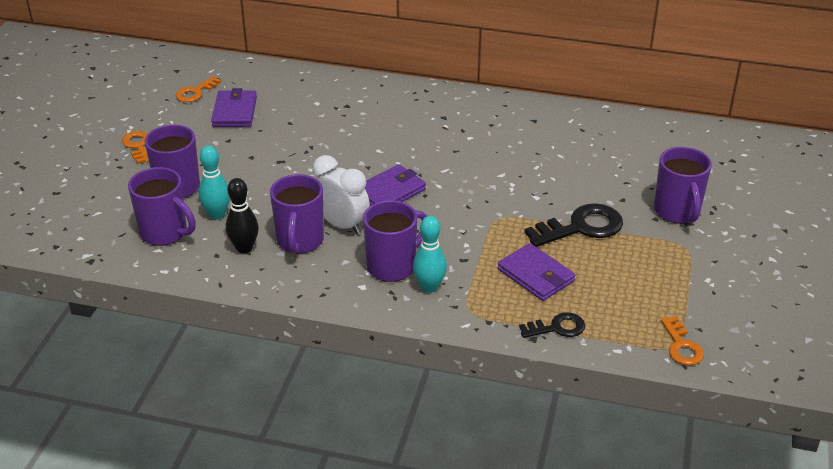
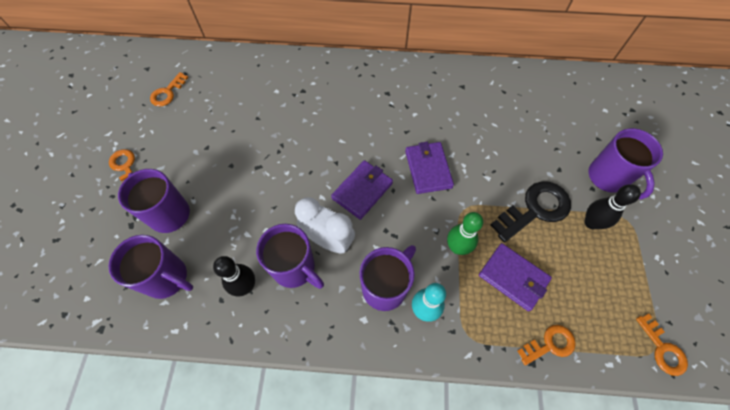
camera: 10 degrees left, 25 degrees up
(217, 214) = (212, 245): turquoise bowling pin -> none
(234, 112) = (206, 111): purple wallet -> purple wallet (428, 169)
(300, 241) = (295, 268): purple mug -> purple mug turned 45 degrees counterclockwise
(481, 246) = (457, 247): none -> green bowling pin
(557, 328) = (550, 344): black key -> orange key
(642, 244) = (591, 223): none -> black bowling pin

